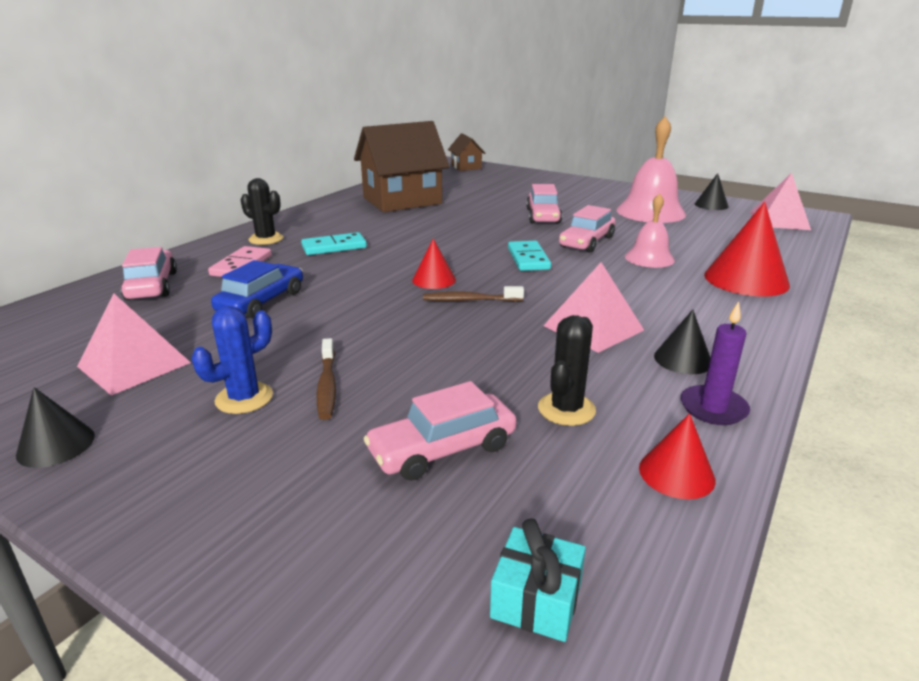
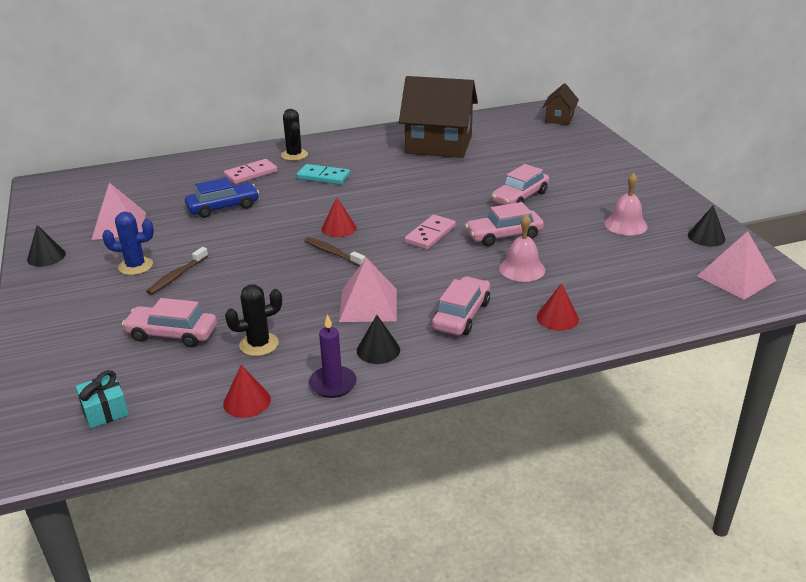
camera: 40 degrees right, 5 degrees up
(152, 286) = (188, 173): pink car -> pink car (461, 315)
(528, 259) = (430, 234): turquoise domino -> pink domino
(650, 212) = (625, 224): pink bell -> pink bell, size x0.59
(746, 279) = (557, 318): red cone -> red cone, size x0.55

